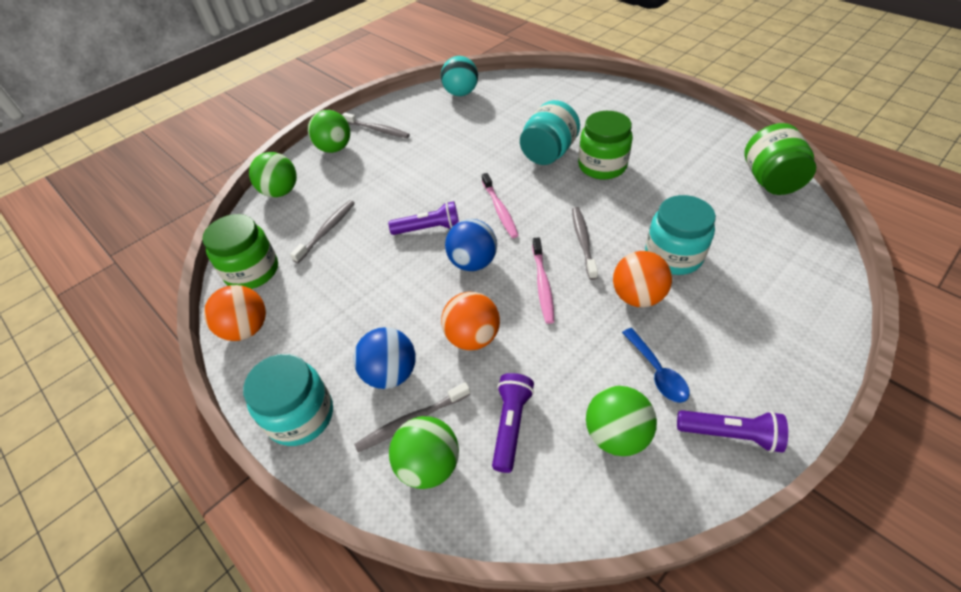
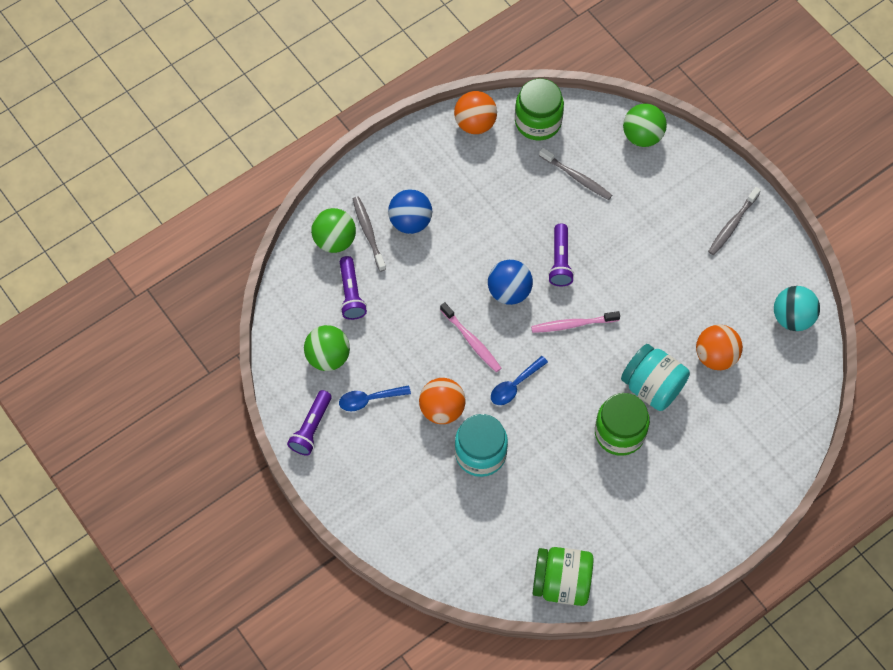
camera: 95 degrees right, 15 degrees up
(301, 416) = (389, 164): turquoise jar -> none
(334, 148) = (705, 182): green ball -> none
(472, 337) = (430, 280): orange ball -> orange ball (715, 356)
(511, 425) = (351, 294): purple flashlight -> purple flashlight turned 60 degrees clockwise
(542, 284) = (471, 341): pink toothbrush -> pink toothbrush turned 135 degrees counterclockwise
(583, 241) = (515, 385): grey toothbrush -> blue spoon

